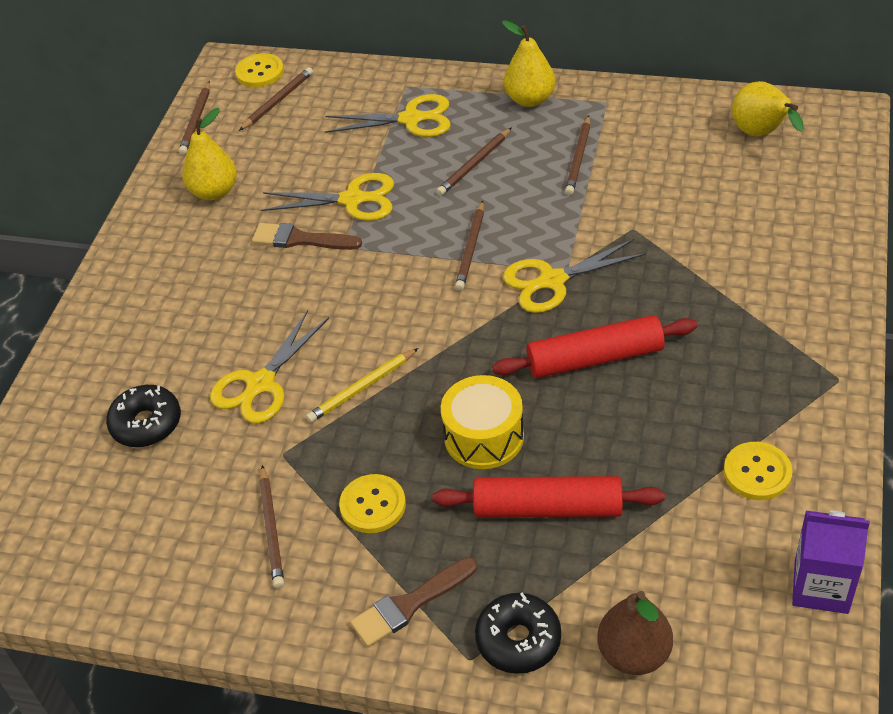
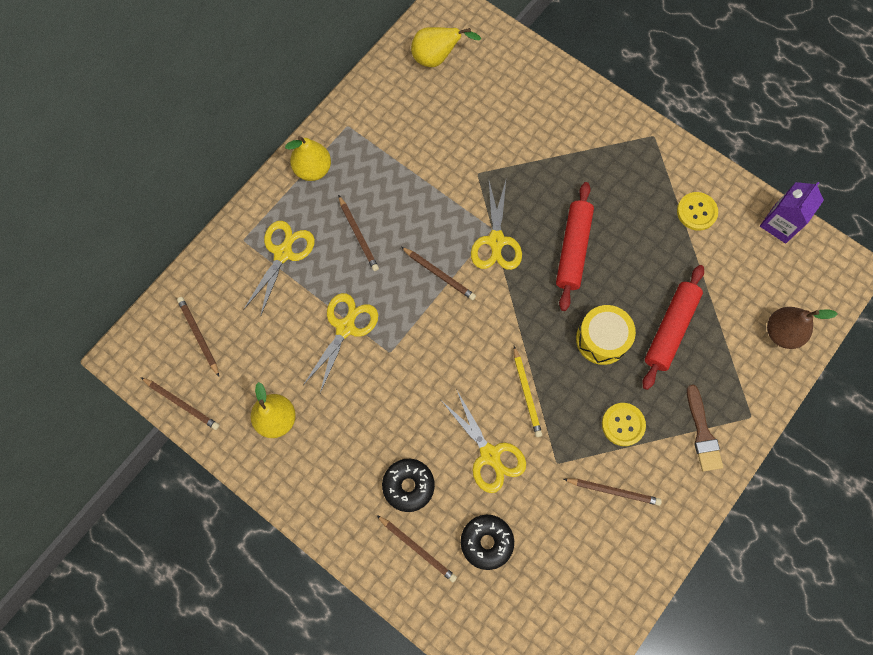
camera: 70 degrees left, 25 degrees up
(260, 72) = (152, 335): yellow button -> none
(300, 239) = (365, 378): brown brush -> none
(518, 640) = (749, 386): black donut -> black donut (408, 486)
(578, 158) = (392, 170): brown pencil -> brown pencil (417, 548)

